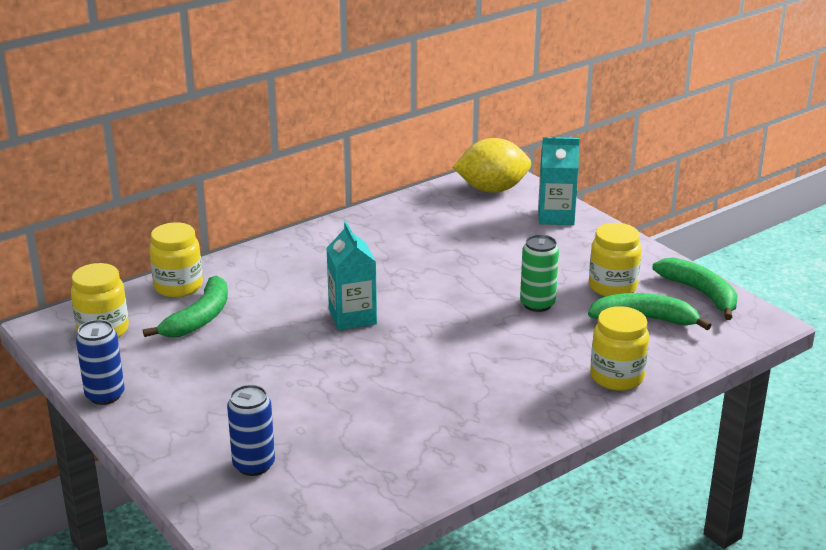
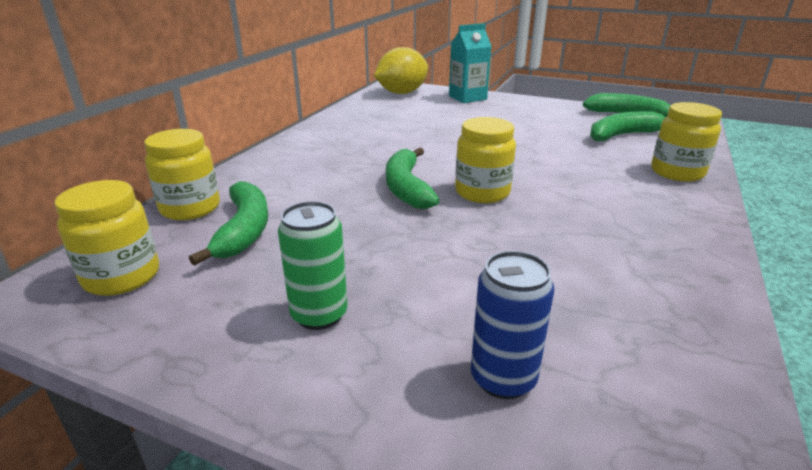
camera: 30 degrees left, 0 degrees up
(105, 395) = (186, 361): blue can -> none
(352, 317) = (407, 188): turquoise carton -> green banana
(537, 304) = (539, 144): green can -> green can (319, 315)
(612, 287) = (570, 123): yellow jar -> yellow jar (482, 192)

